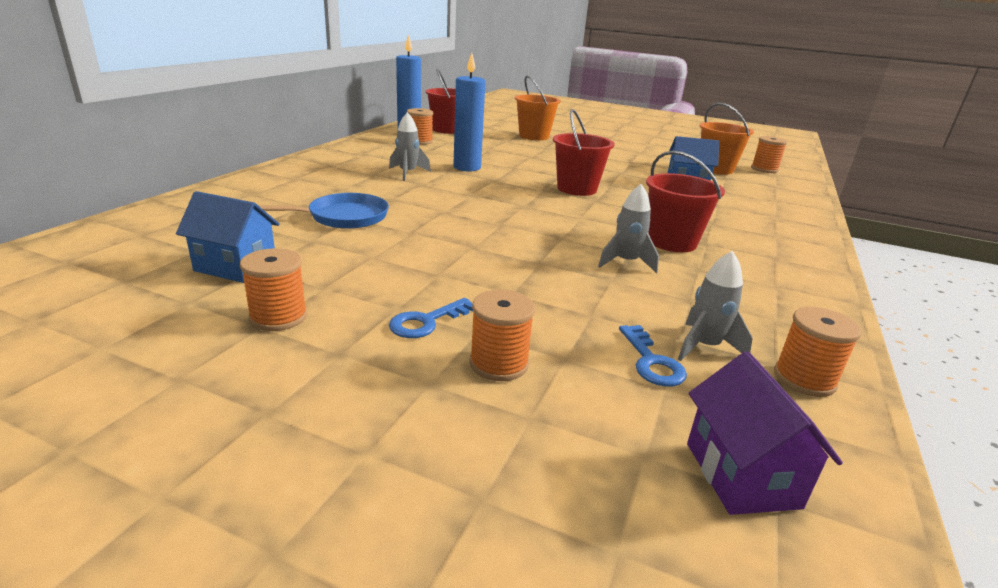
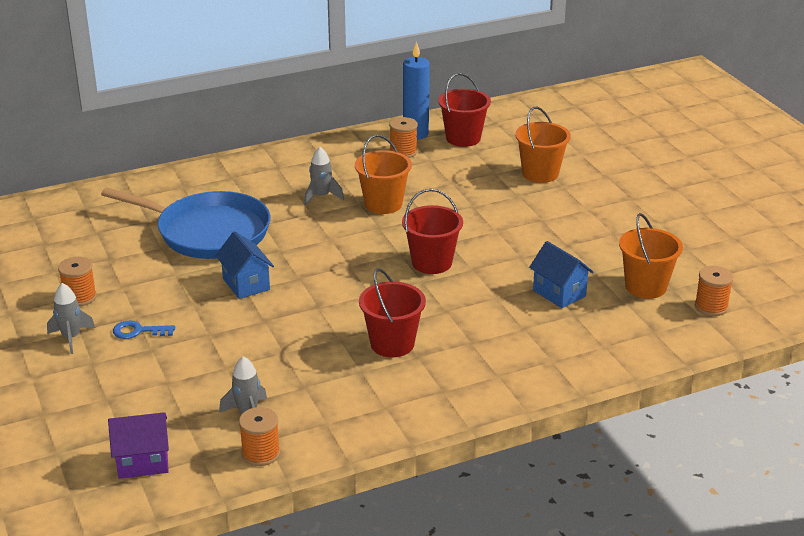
camera: 45 degrees right, 5 degrees up
(235, 267) = (100, 254): blue house -> blue house (246, 284)
(344, 217) = (208, 232): blue pan -> blue pan, size x1.80
(467, 167) = (383, 204): blue candle -> orange bucket
(499, 363) = (134, 369): orange spool -> none
(626, 262) = (320, 345): grey rocket -> grey rocket (71, 338)
(651, 361) = (204, 405): blue key -> none
(741, 475) = (143, 462): purple house -> purple house turned 45 degrees clockwise

